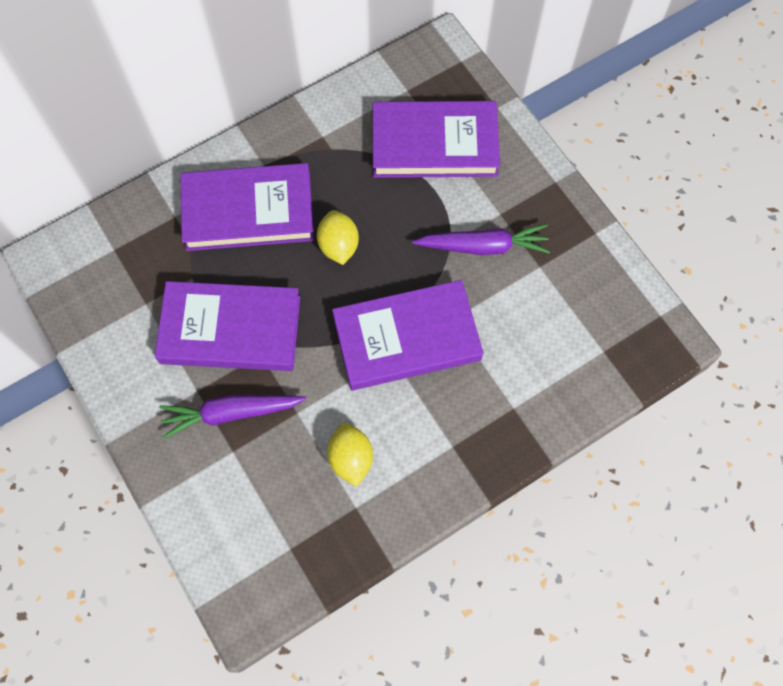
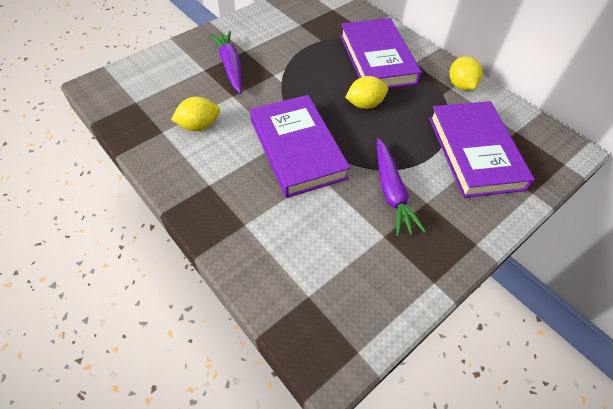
camera: 80 degrees right, 15 degrees down
(230, 329) = (289, 60): purple book -> none
(319, 124) = (460, 85): none -> yellow lemon

